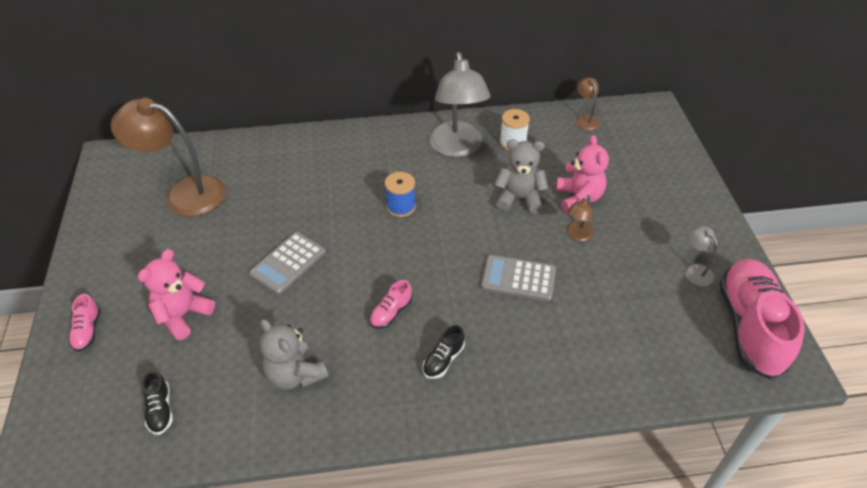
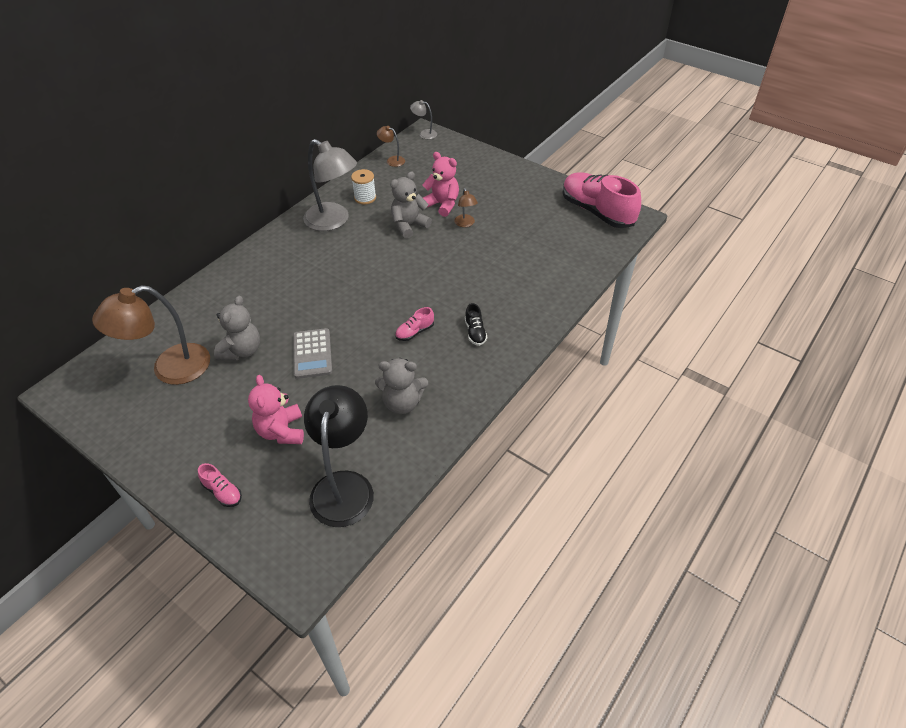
camera: 45 degrees left, 0 degrees up
(160, 410) = (344, 486): black shoe -> black lamp
(245, 217) = (242, 351): none -> grey teddy bear
(391, 312) = (415, 332): pink shoe -> pink shoe turned 60 degrees clockwise
(401, 207) = (342, 275): blue spool -> none
(518, 278) = (462, 266): grey calculator -> none
(695, 270) = (543, 202): grey lamp -> grey lamp (424, 134)

